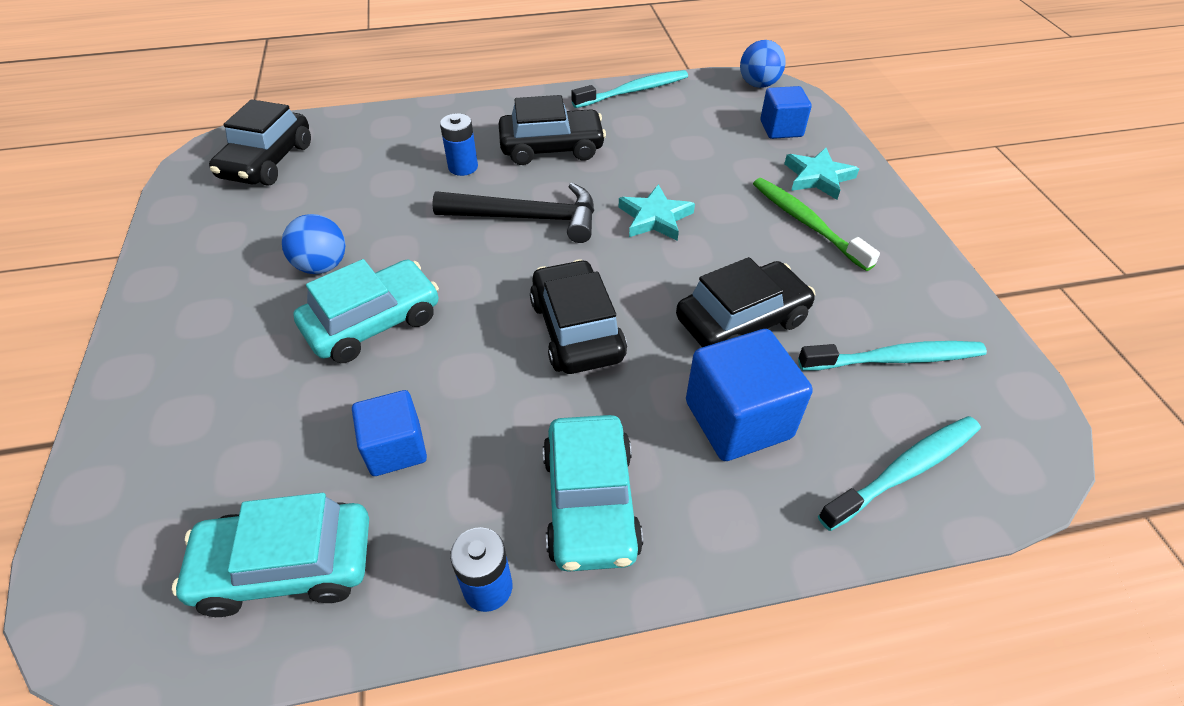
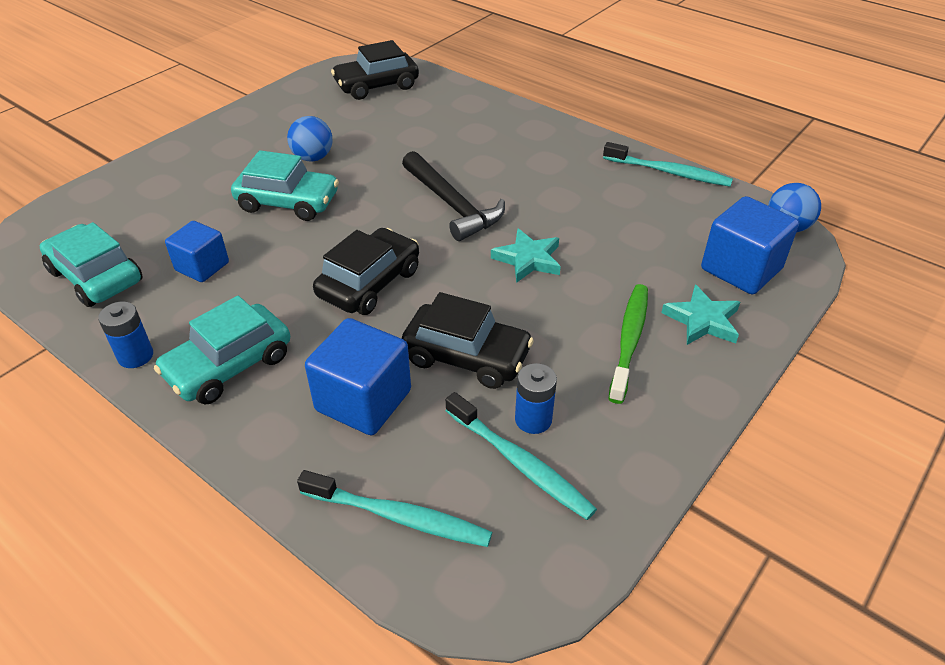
camera: 50 degrees right, 5 degrees down
(463, 167) = (468, 152): blue battery -> blue battery (533, 419)
(552, 148) = (541, 174): black car -> none
(781, 129) = (741, 269): blue cube -> blue cube, size x1.55

